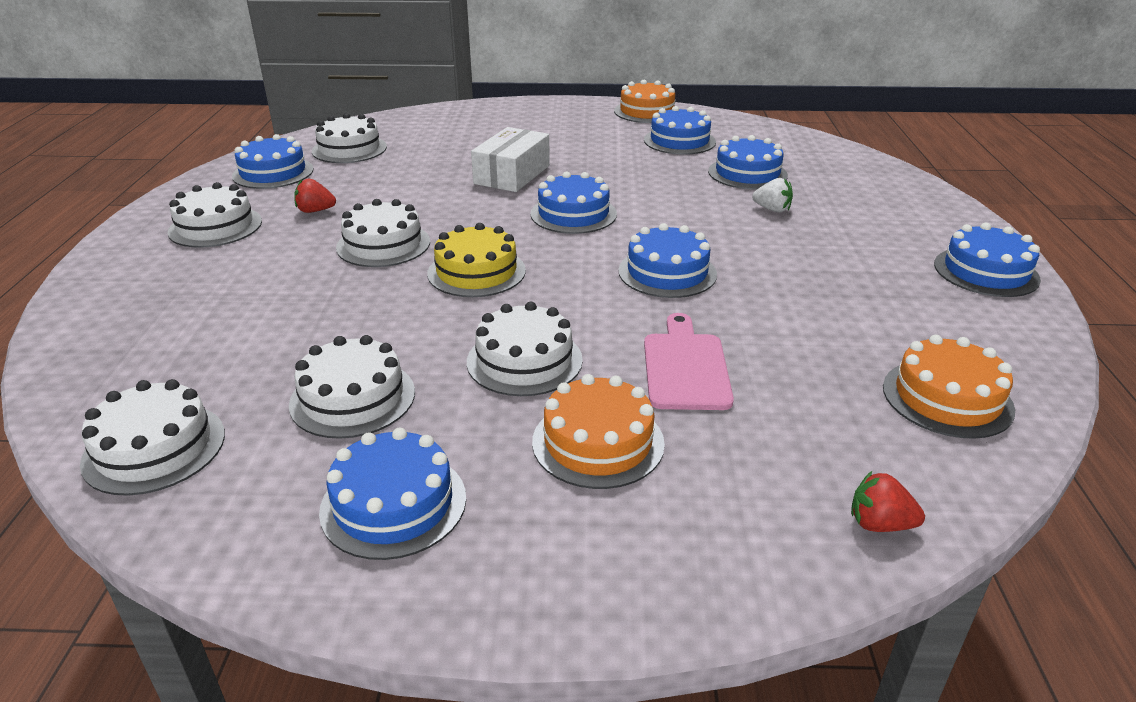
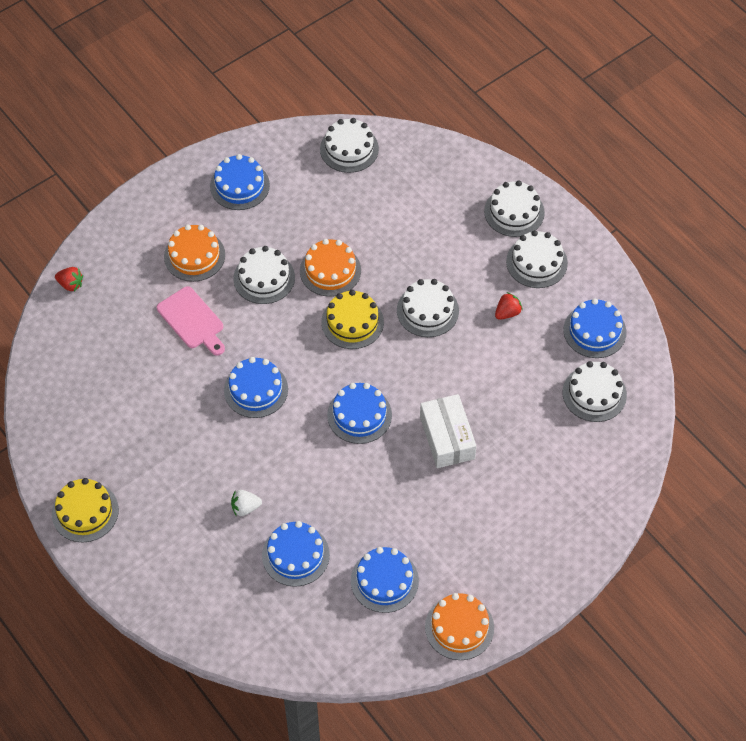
camera: 140 degrees right, 25 degrees up
(352, 398) = (309, 213): white cake -> white cake (514, 212)
(879, 524) = (70, 284): red strawberry -> red strawberry turned 45 degrees clockwise
(947, 398) = (70, 375): orange cake -> orange cake (330, 270)
(986, 272) = (85, 512): blue cake -> yellow cake

